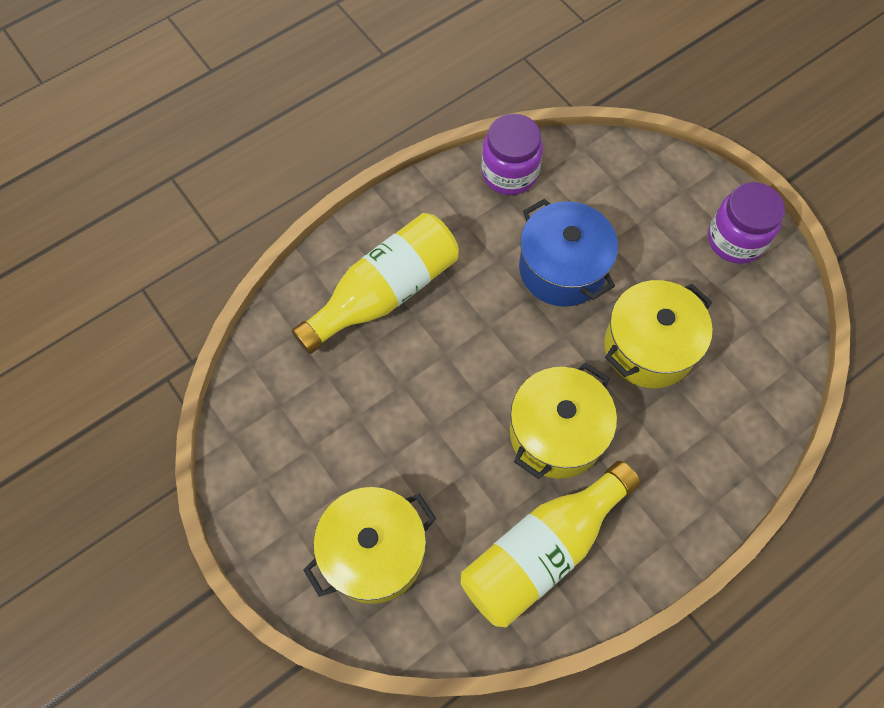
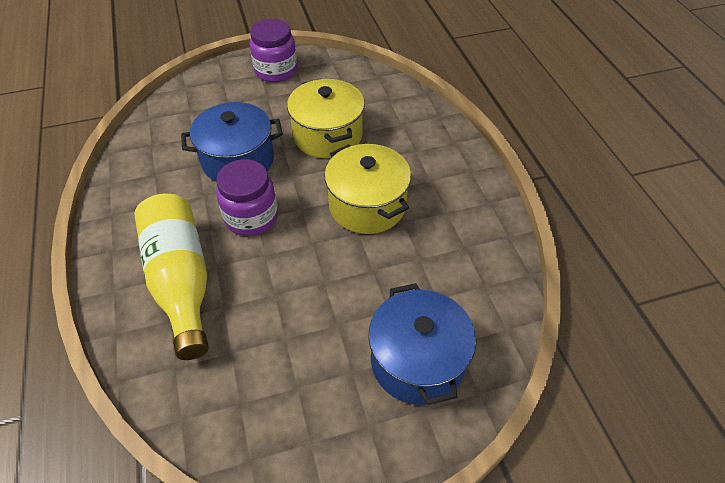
camera: 70 degrees left, 15 degrees down
(374, 552) = (417, 361): yellow pot -> blue pot
(509, 173) = (134, 165): purple jar -> purple jar (251, 217)
(542, 551) = (455, 243): yellow bottle -> none

